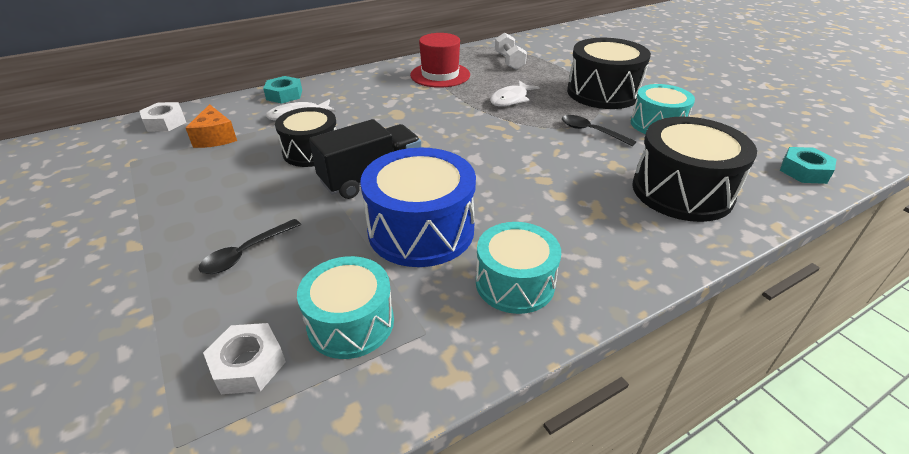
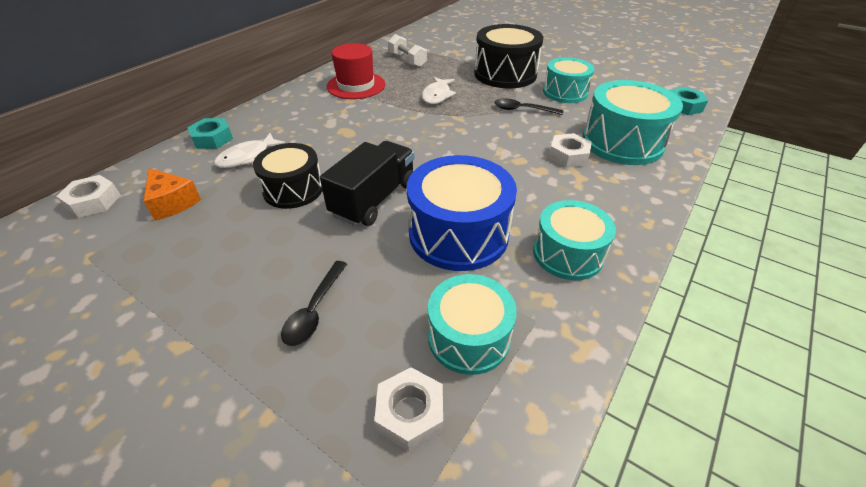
camera: 25 degrees left, 5 degrees up
(602, 189) = (568, 156): none -> white nut
(682, 191) = (622, 142): black drum -> turquoise drum

